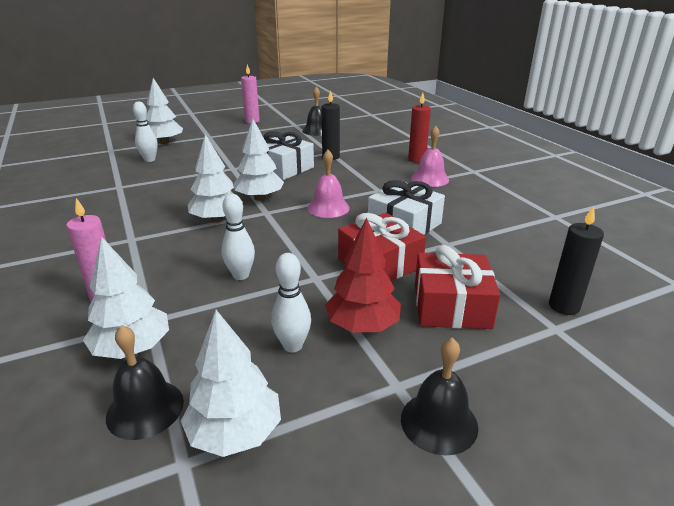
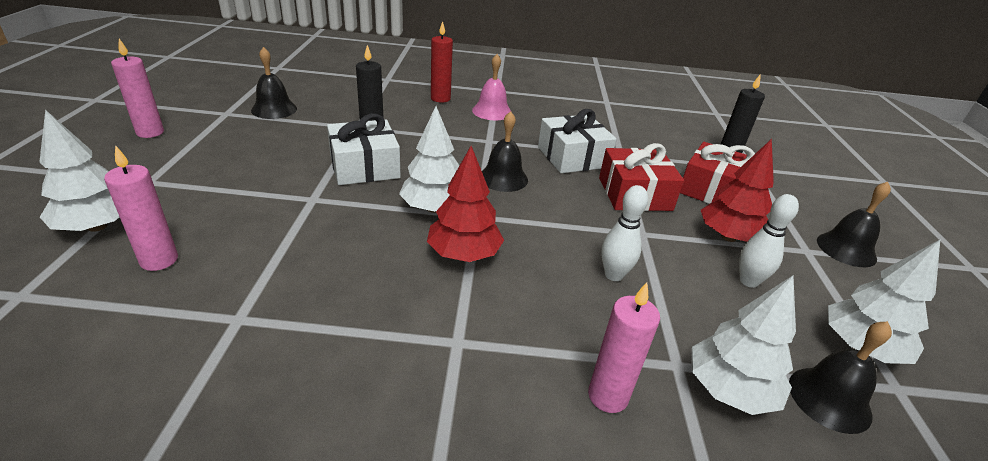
camera: 65 degrees left, 5 degrees up
(149, 160) = (159, 260): white bowling pin -> pink candle
(217, 219) = (464, 254): white tree -> red tree
(328, 208) = (503, 178): pink bell -> black bell

